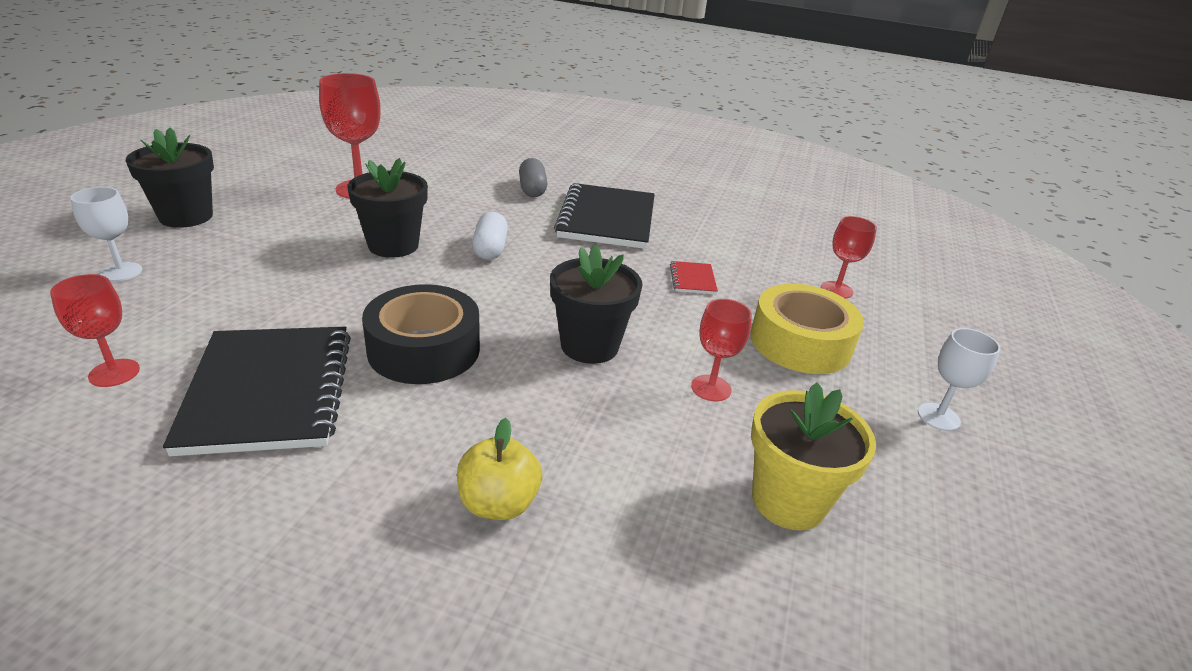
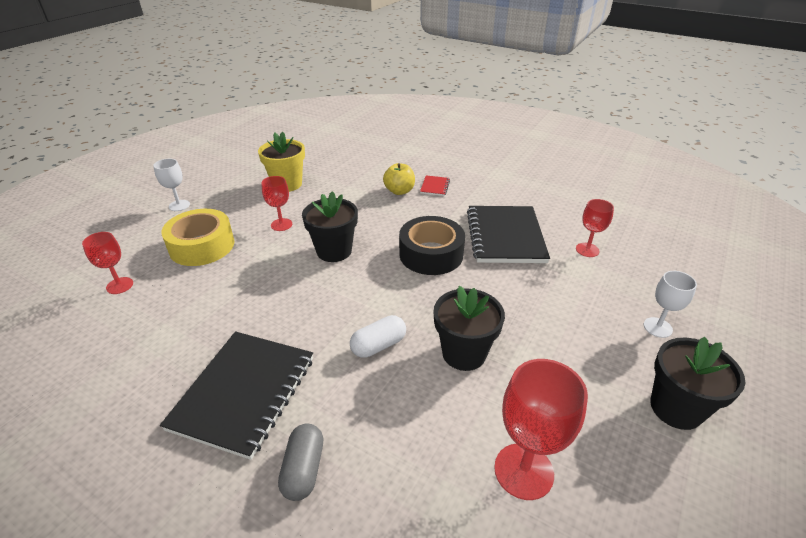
camera: 165 degrees left, 5 degrees up
(490, 249) = (378, 345): white capsule -> white capsule turned 45 degrees clockwise
(692, 279) = (224, 301): red notebook -> red notebook (435, 187)

